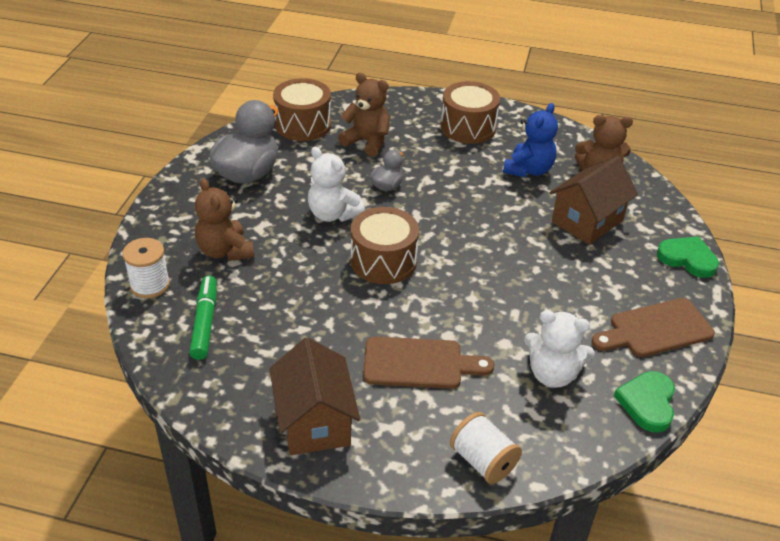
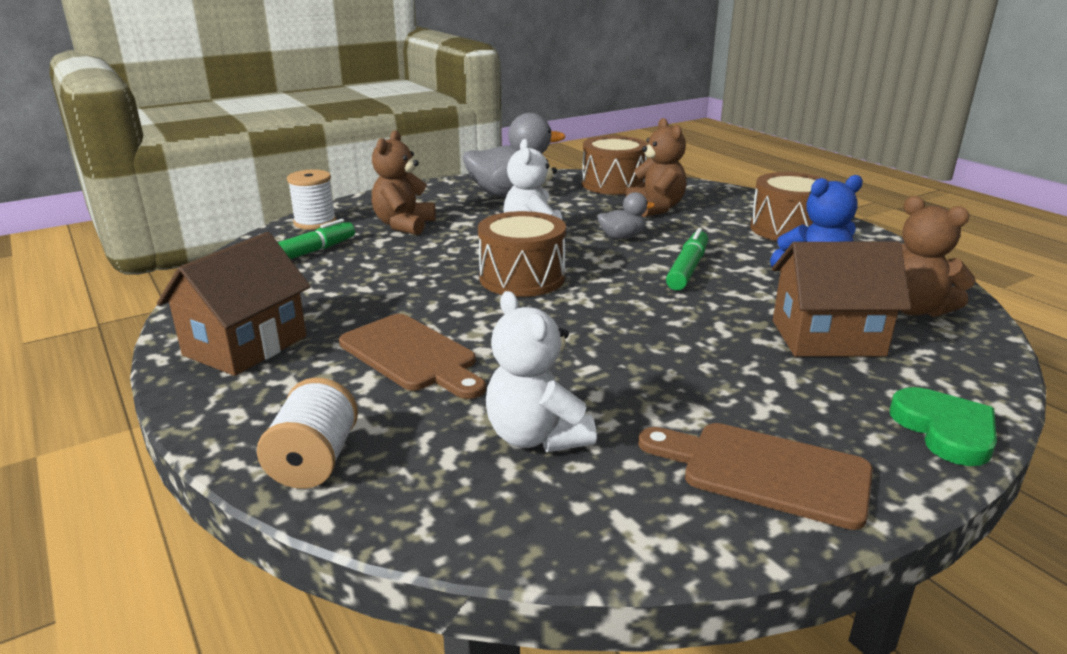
camera: 45 degrees right, 15 degrees down
(461, 198) = (687, 268): none -> green marker
(647, 403) = (616, 536): green heart -> none

